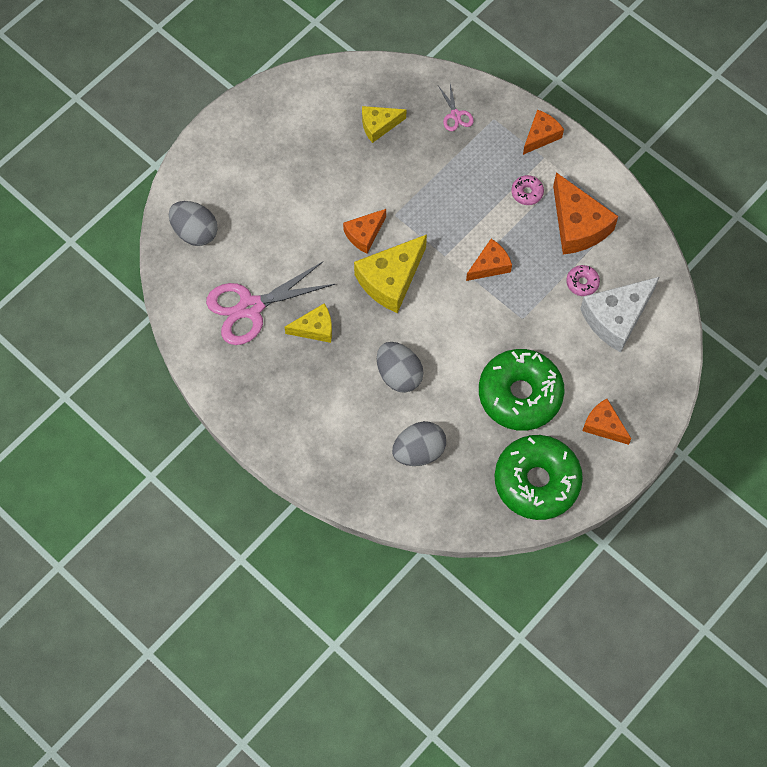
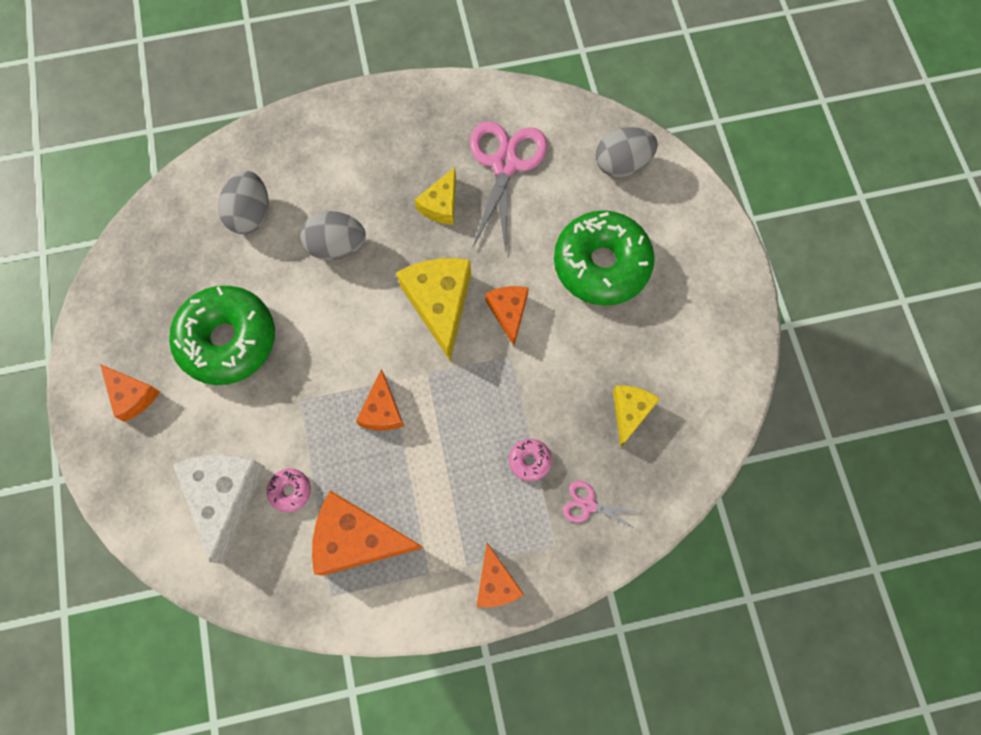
camera: 125 degrees right, 5 degrees up
(527, 193) = (436, 512): pink donut -> pink donut (529, 461)
(537, 481) = (136, 294): green donut -> green donut (601, 264)
(603, 425) = (132, 395): orange cheese -> orange cheese turned 60 degrees clockwise

